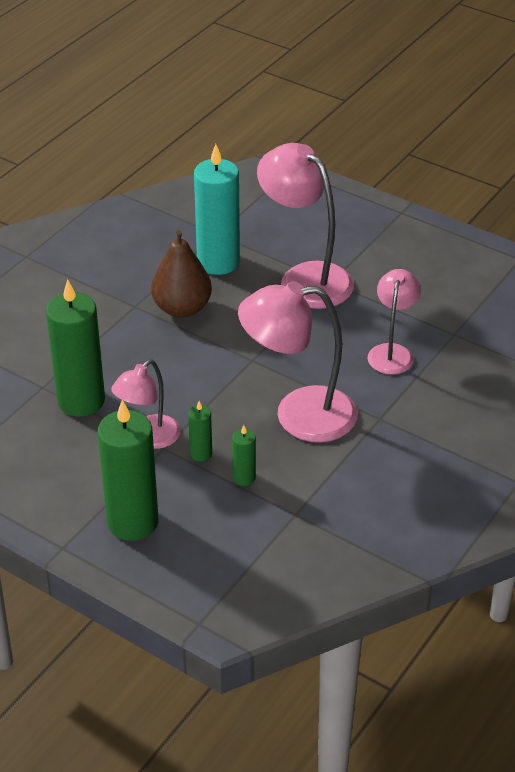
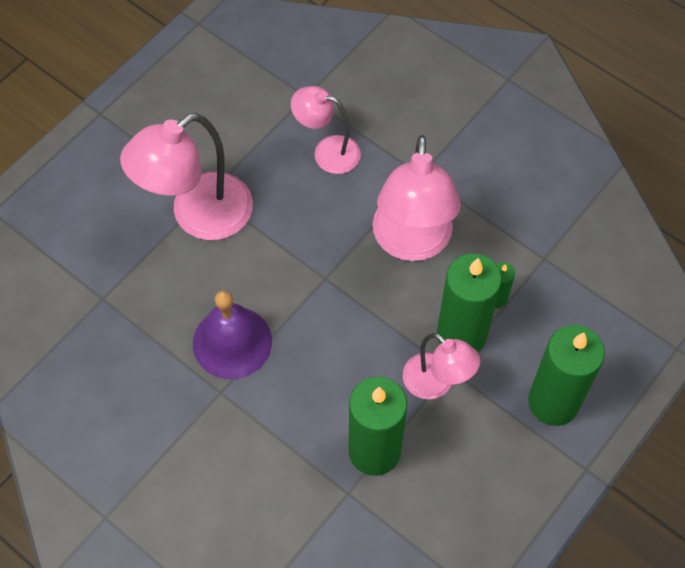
camera: 85 degrees left, 20 degrees up
(182, 308) = (232, 342): brown pear -> purple bell
(201, 453) = (461, 335): green candle -> green candle, size x2.19
(218, 262) = (155, 300): turquoise candle -> none

